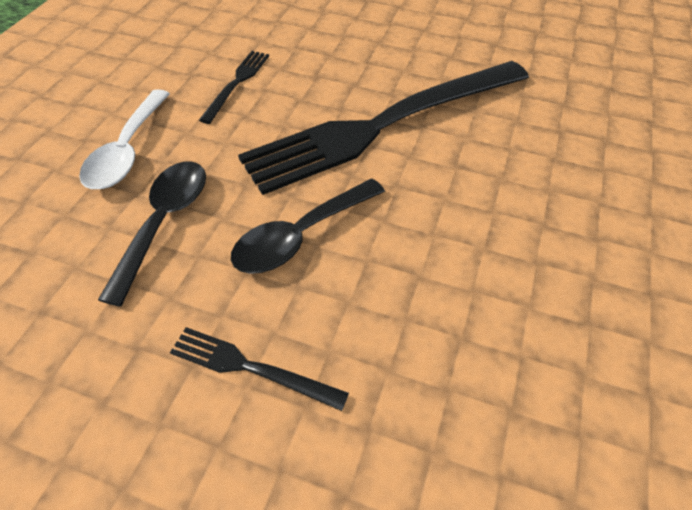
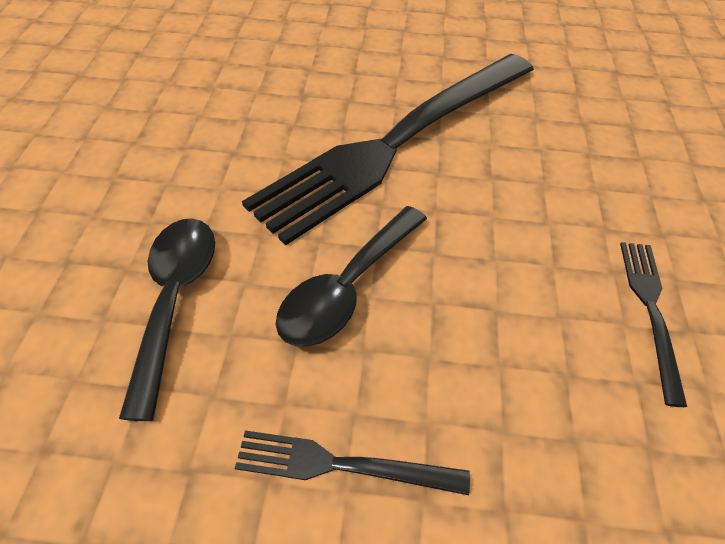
camera: 15 degrees left, 0 degrees up
(127, 151) = (99, 216): white spoon -> none
(237, 83) = (211, 115): black fork -> black fork (650, 310)

